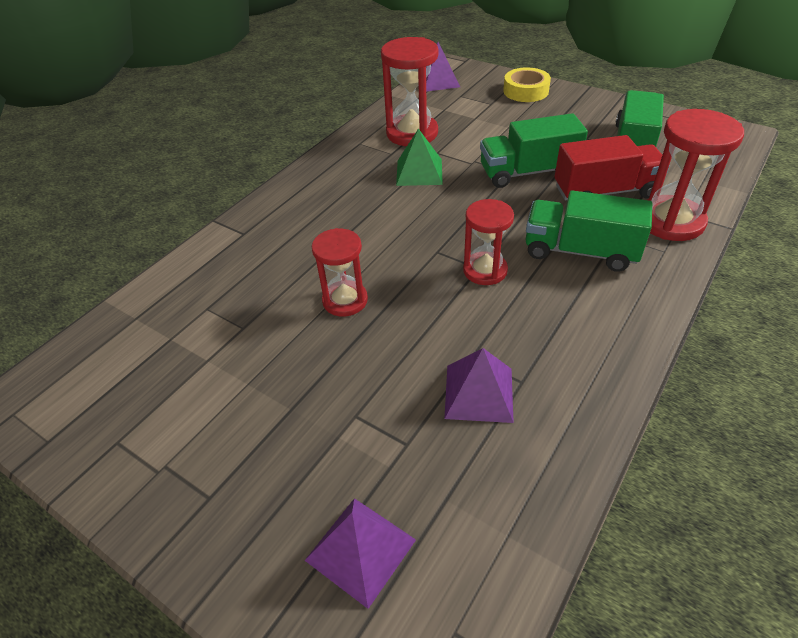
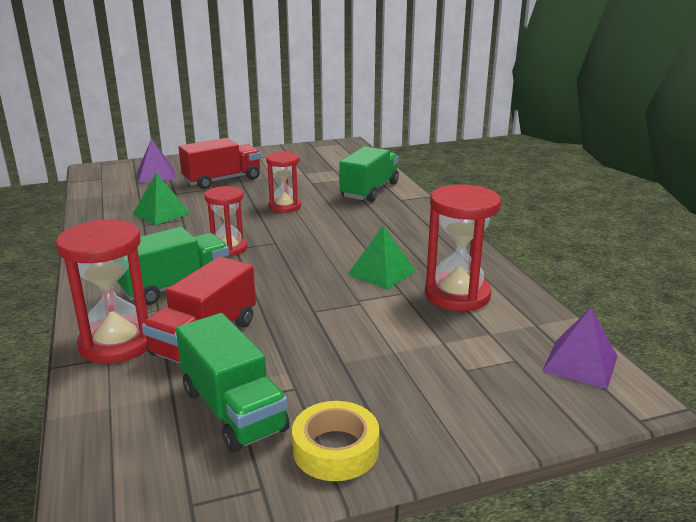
camera: 125 degrees right, 20 degrees down
(309, 429) = (222, 180): none -> red truck
(478, 393) = (161, 213): purple pyramid -> green pyramid
(525, 91) = (468, 415): yellow tape -> yellow tape (335, 449)
(528, 172) = (298, 318): green truck -> green truck (370, 190)

